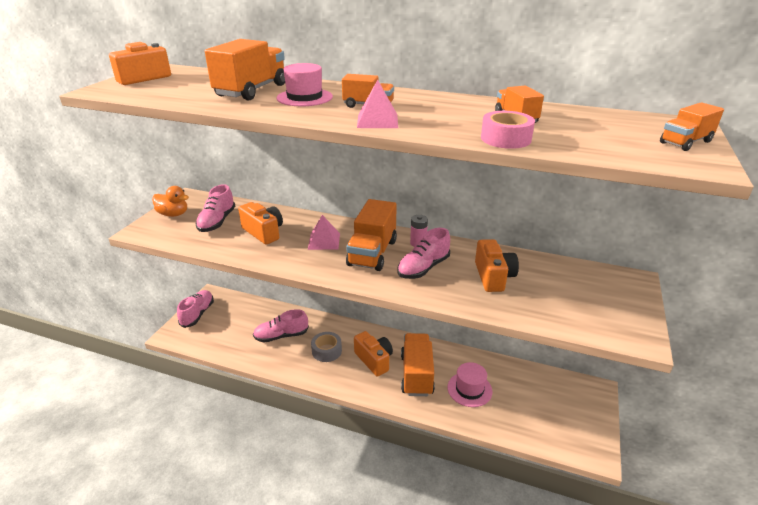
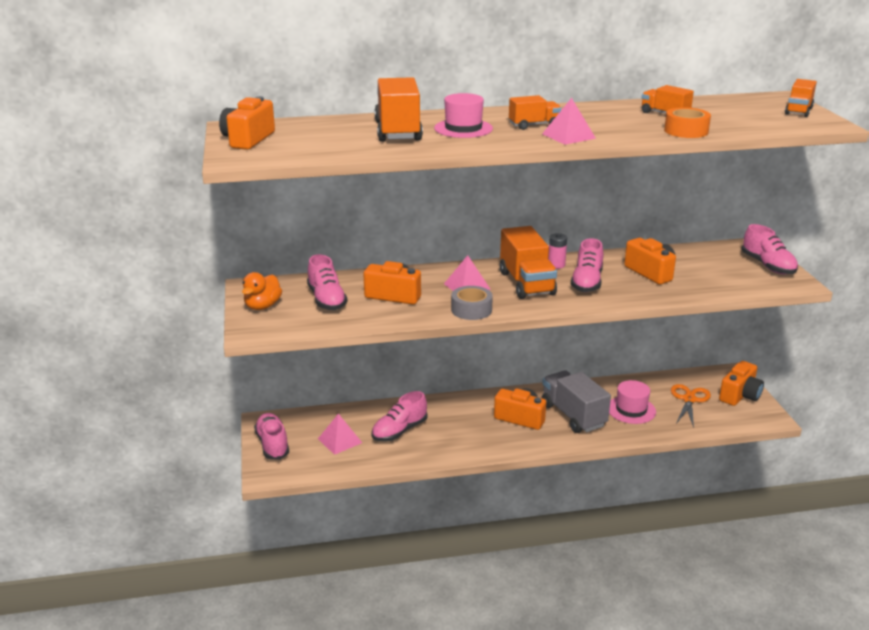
camera: 30 degrees left, 5 degrees down
(173, 214) = (262, 306): orange duck -> orange duck turned 120 degrees clockwise
(238, 328) = (340, 440): none -> pink pyramid
(326, 351) = (464, 427): grey tape -> grey tape (471, 310)
(416, 374) = (573, 415): orange truck -> grey truck
(505, 139) = (686, 131): pink tape -> orange tape
(531, 400) = (689, 400): none -> orange scissors
(585, 416) = (740, 395): none -> orange camera
(625, 307) = (768, 266): none -> pink shoe

